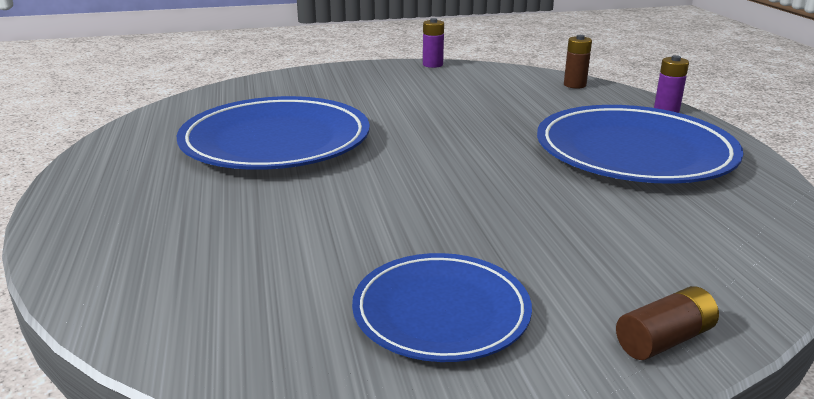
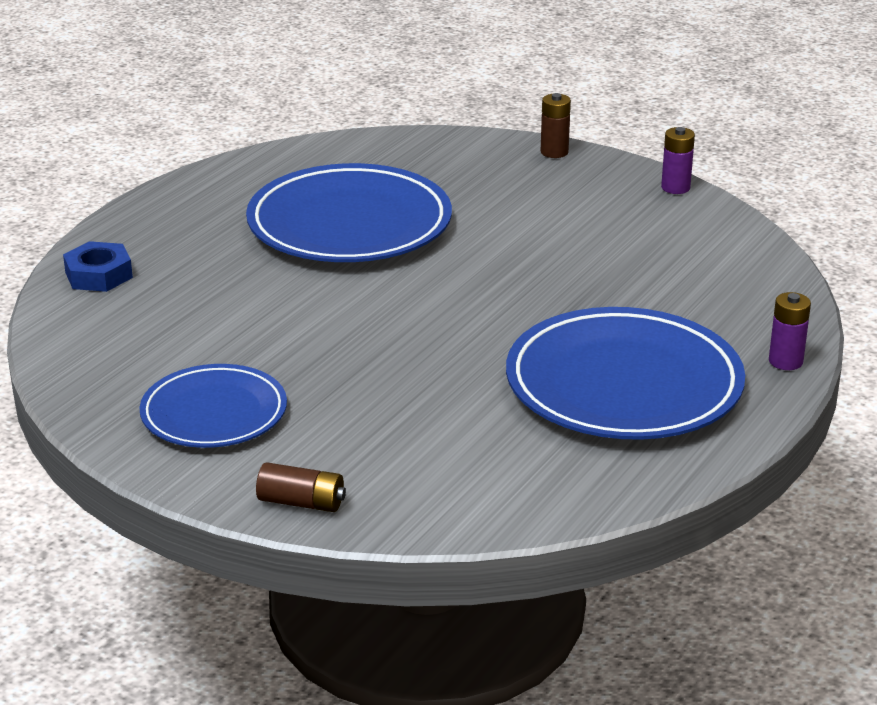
camera: 45 degrees right, 5 degrees up
(106, 258) = (98, 275): none -> blue nut
(574, 85) = (768, 285): brown battery -> brown battery (554, 152)

